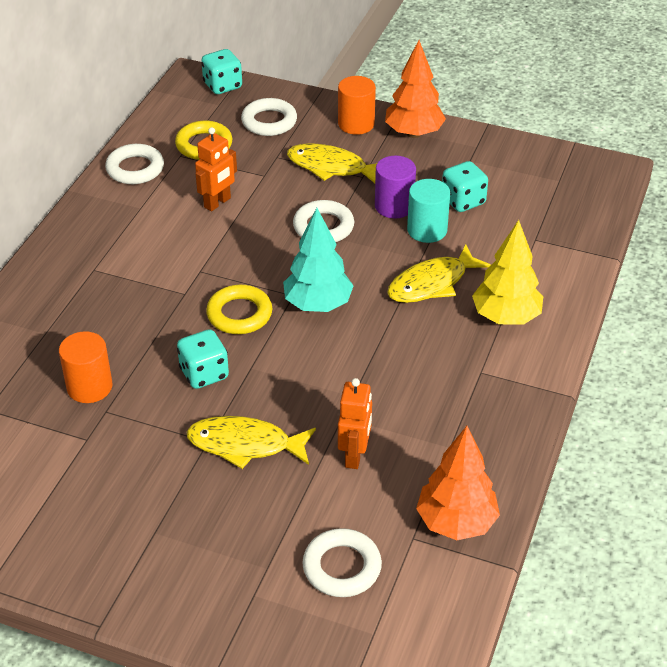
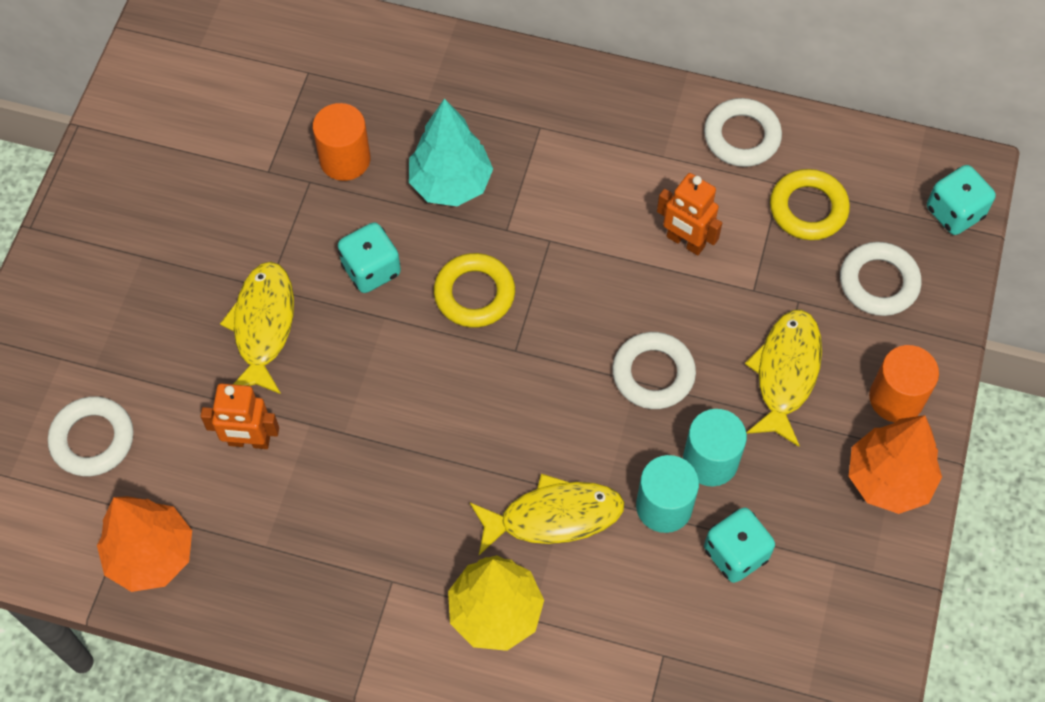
camera: 85 degrees right, 20 degrees up
(318, 304) = (499, 380): turquoise tree -> turquoise tree (451, 184)
(394, 206) = (710, 461): purple cylinder -> turquoise cylinder
(432, 283) = (553, 517): yellow fish -> yellow fish turned 120 degrees clockwise

